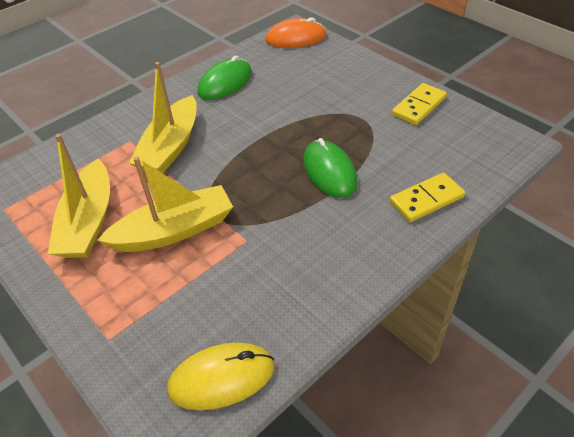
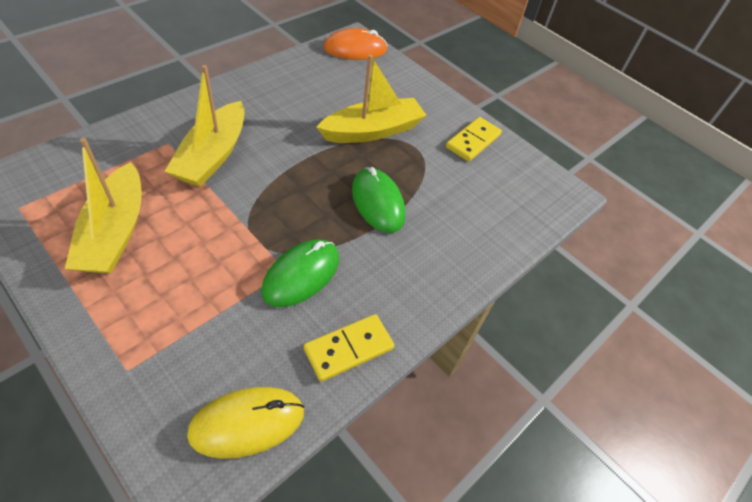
camera: 10 degrees left, 5 degrees up
(174, 230) = (209, 252): yellow boat -> yellow boat (372, 131)
(225, 83) = (277, 89): green mouse -> green mouse (301, 275)
(426, 199) = (472, 243): yellow domino -> yellow domino (348, 348)

